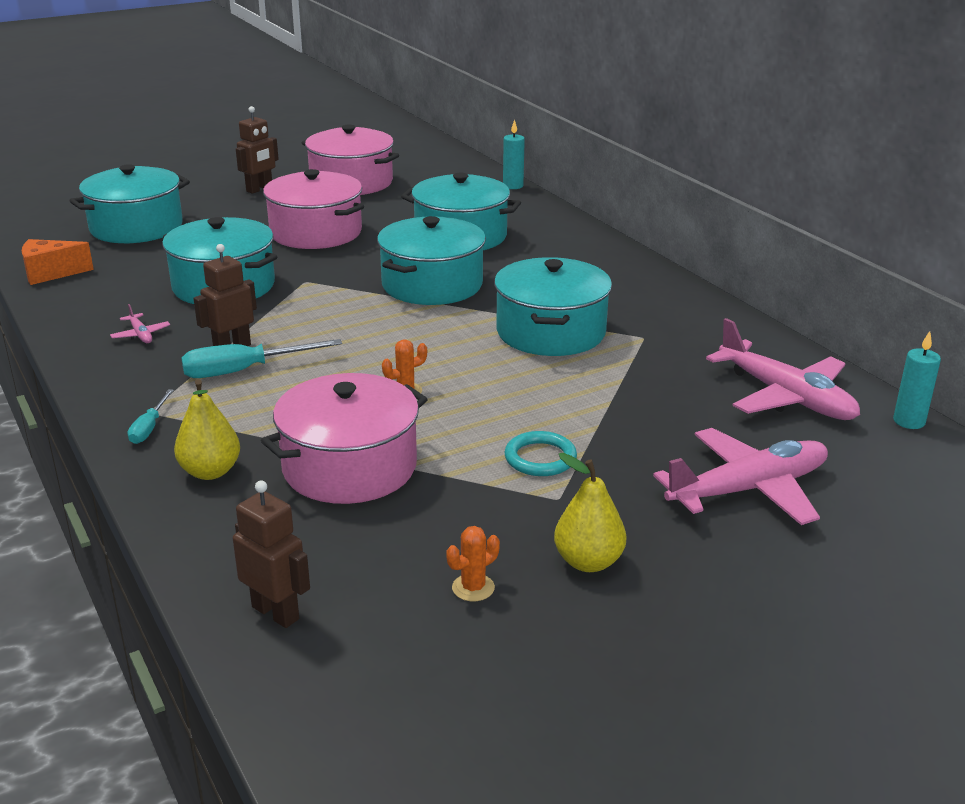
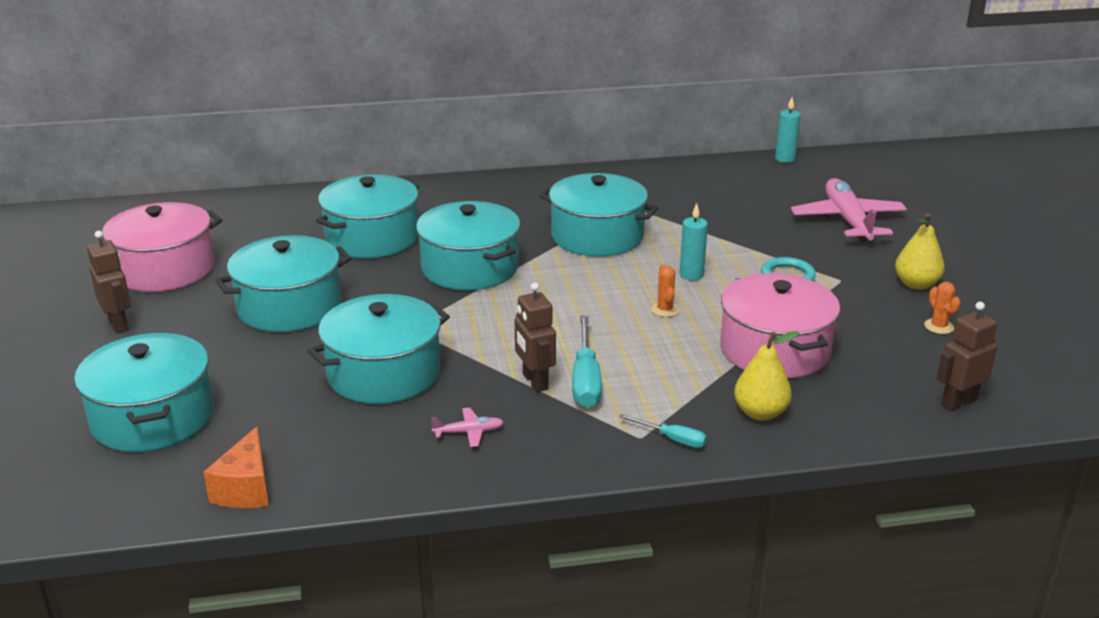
camera: 70 degrees left, 0 degrees up
(316, 232) = (289, 307): pink pot -> turquoise pot
(513, 186) = (274, 194): turquoise candle -> turquoise candle (691, 275)
(785, 396) = (738, 183): pink plane -> none

